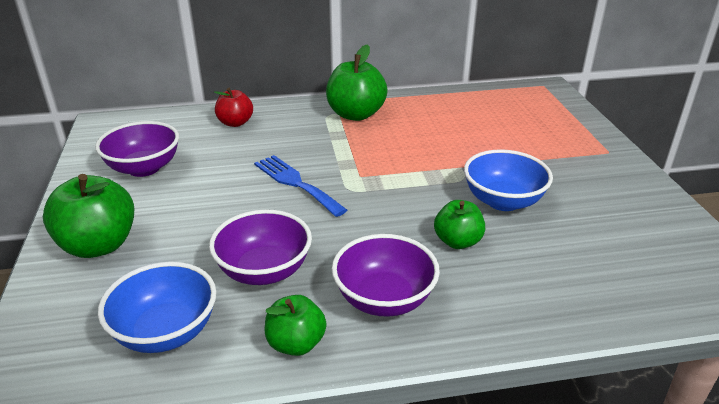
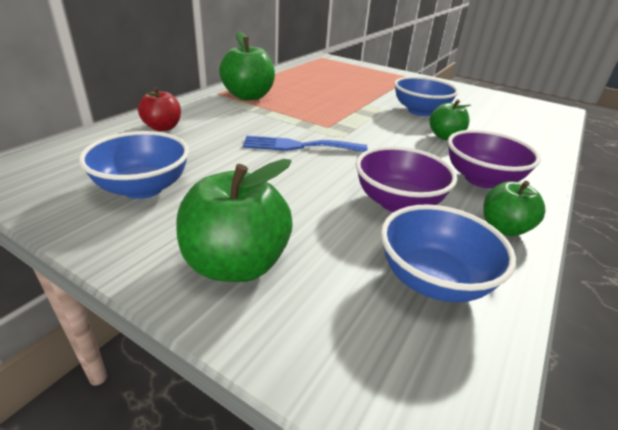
camera: 50 degrees left, 0 degrees up
(144, 168) = (143, 188): purple bowl -> blue bowl

